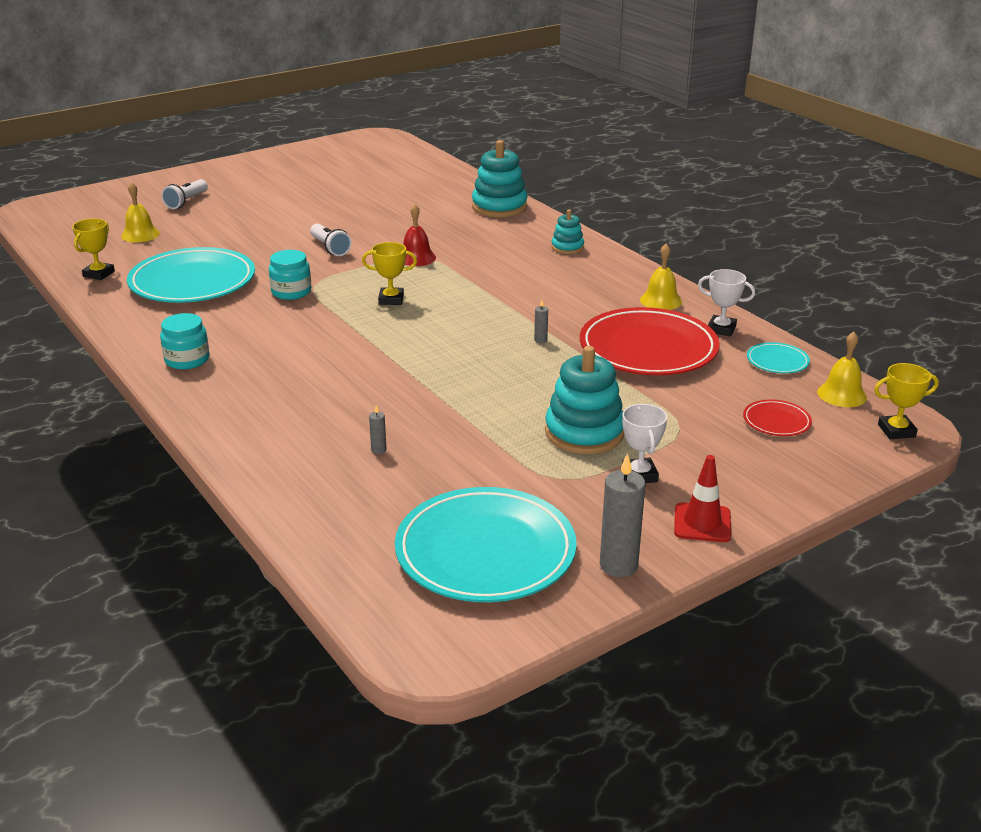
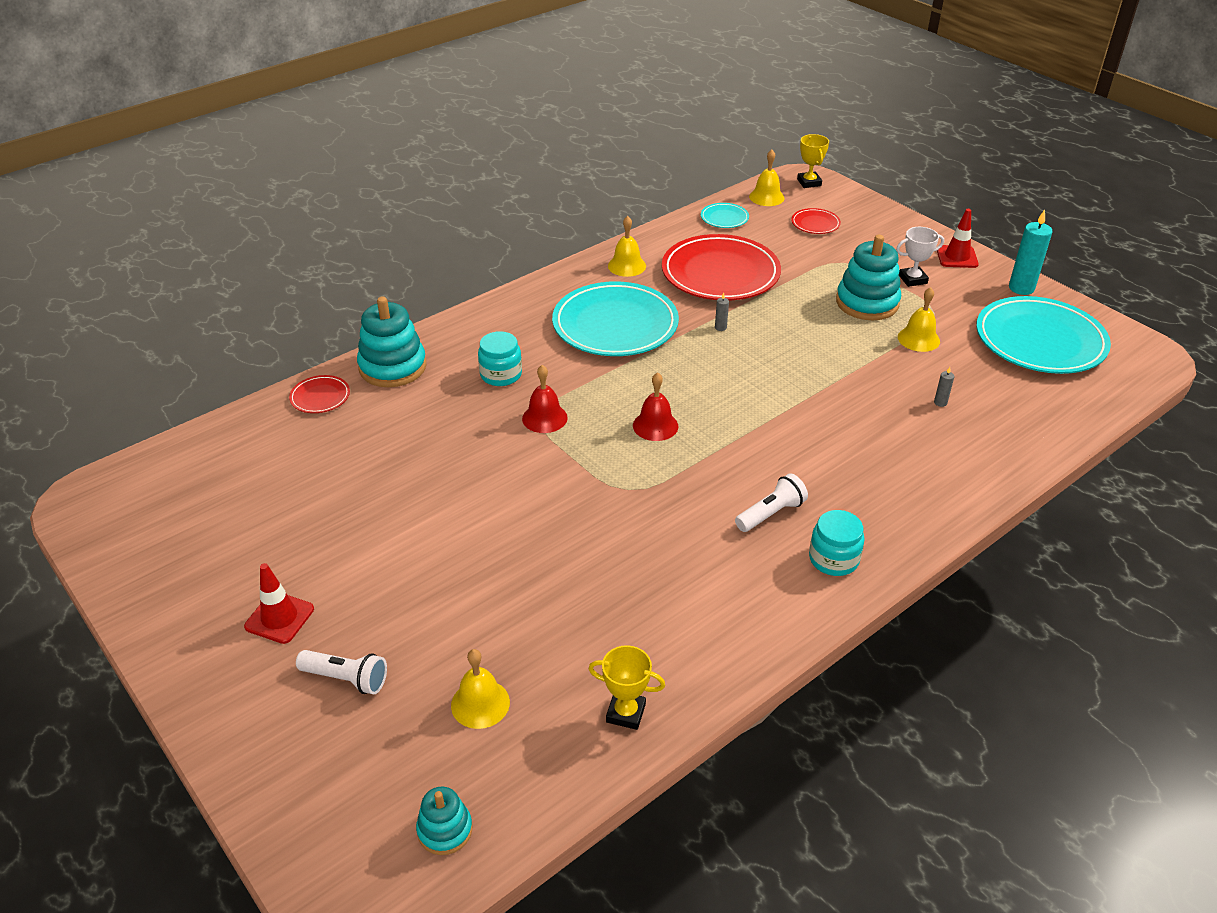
camera: 95 degrees left, 10 degrees up
(192, 282) = (636, 601): turquoise plate -> turquoise plate (615, 325)
(247, 185) = (279, 618): none -> red traffic cone
(291, 292) = (650, 505): turquoise jar -> turquoise jar (501, 375)
(330, 248) = (521, 491): white flashlight -> white flashlight (771, 513)
(391, 299) = (655, 426): yellow trophy -> red bell
(466, 186) = (320, 397): none -> red plate
(503, 456) = (918, 339): none -> yellow bell
(567, 247) = (510, 317): turquoise stacking toy -> turquoise stacking toy (445, 830)
(618, 565) = (1021, 288): grey candle -> turquoise candle
(721, 329) = (675, 239): white trophy -> none

